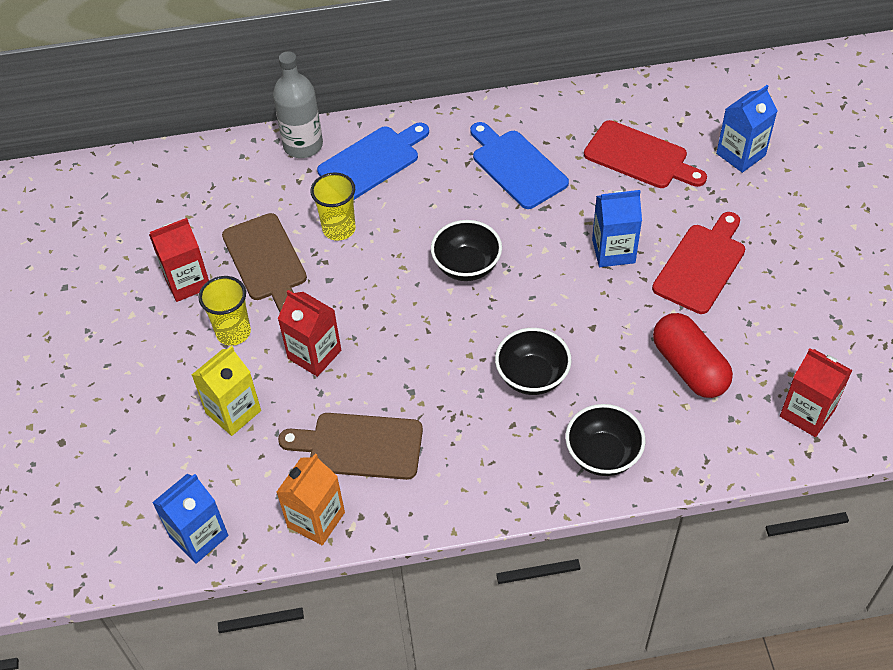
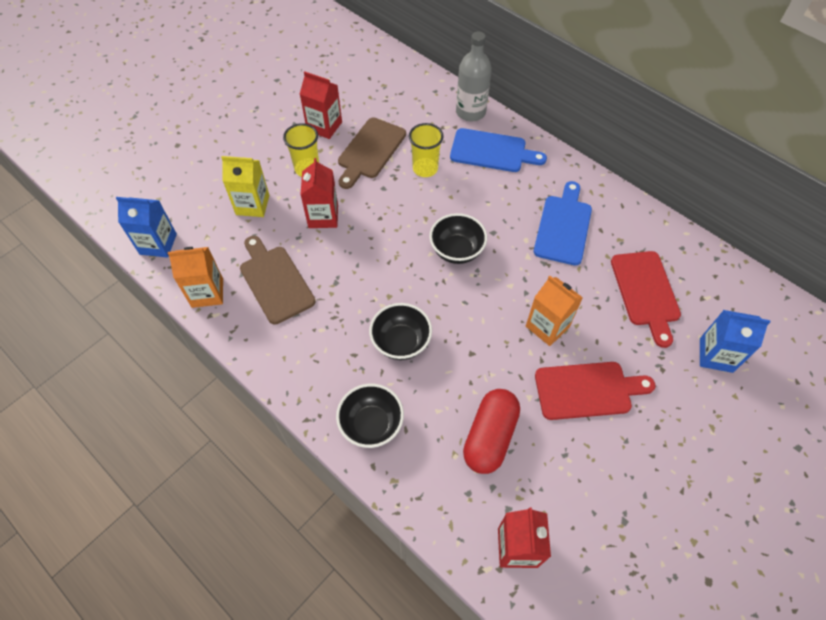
camera: 50 degrees right, 5 degrees up
(613, 251) = (547, 326): blue carton -> orange carton

